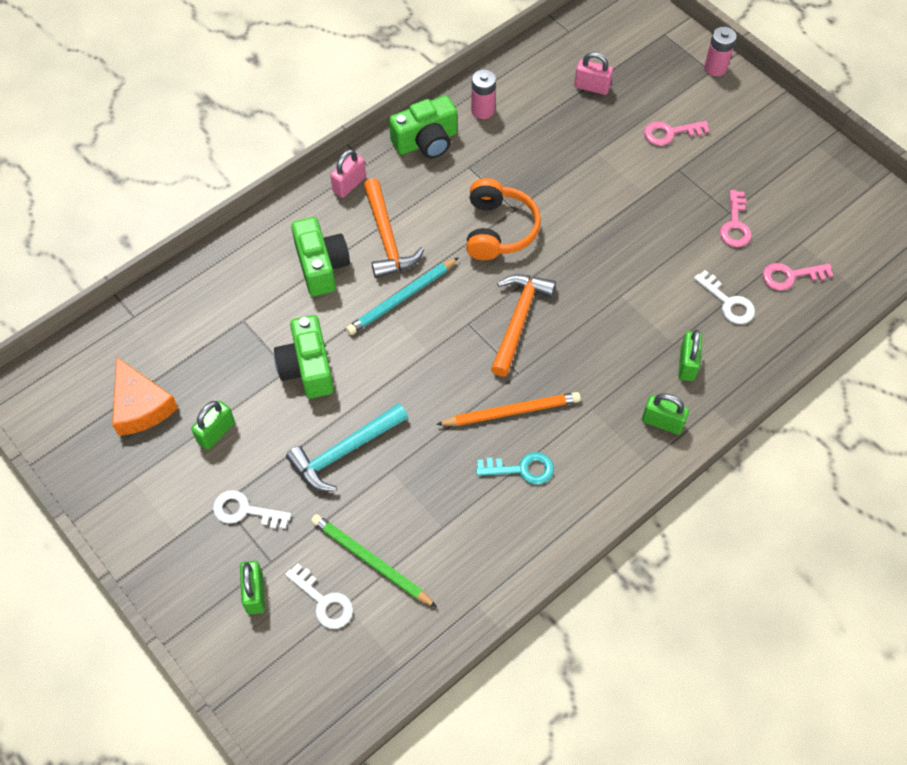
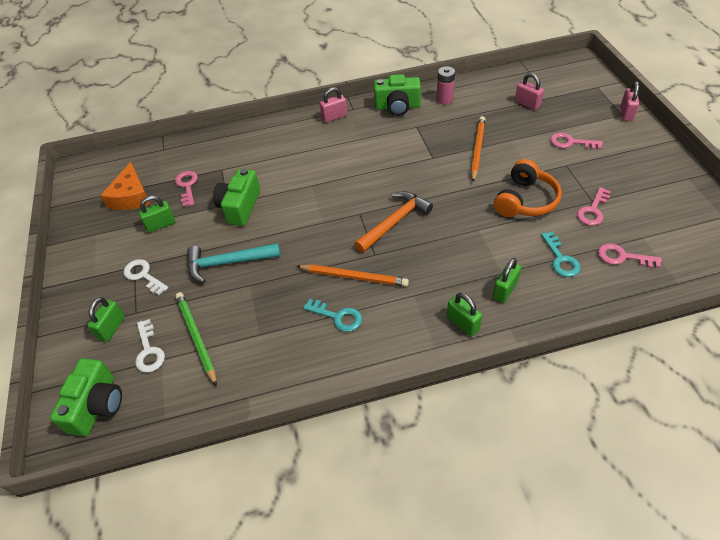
camera: 30 degrees right, 10 degrees down
(211, 362) = (187, 186): none -> pink key
(321, 266) = (288, 154): green camera -> green camera (97, 405)
(387, 238) = (338, 151): orange hammer -> none
(402, 298) = (325, 186): turquoise pencil -> none
(498, 229) = (414, 166): orange headphones -> orange headphones (525, 200)
(564, 179) = (477, 149): none -> orange pencil
(715, 68) = (626, 113): pink battery -> pink padlock
(728, 302) = (560, 259): white key -> turquoise key

